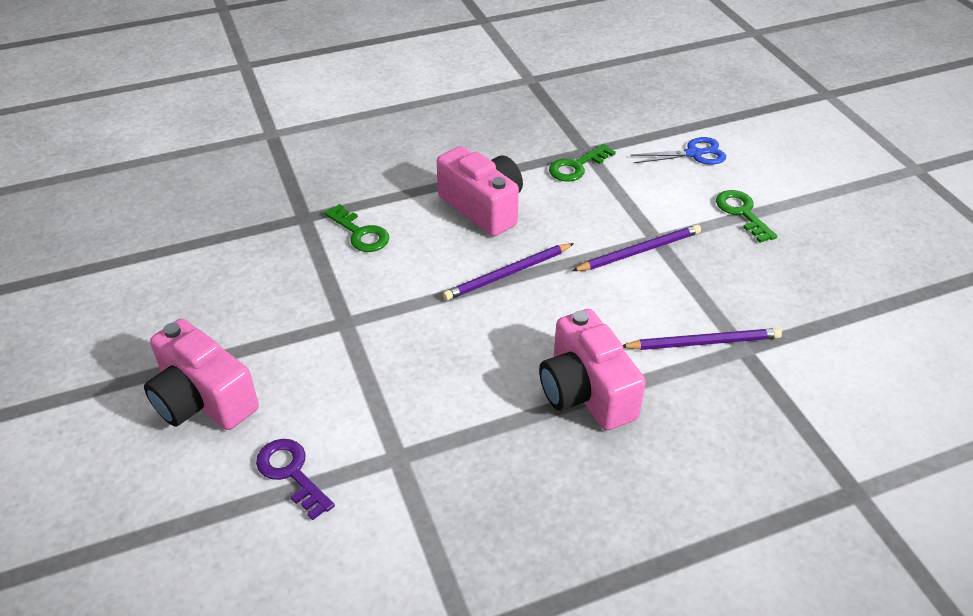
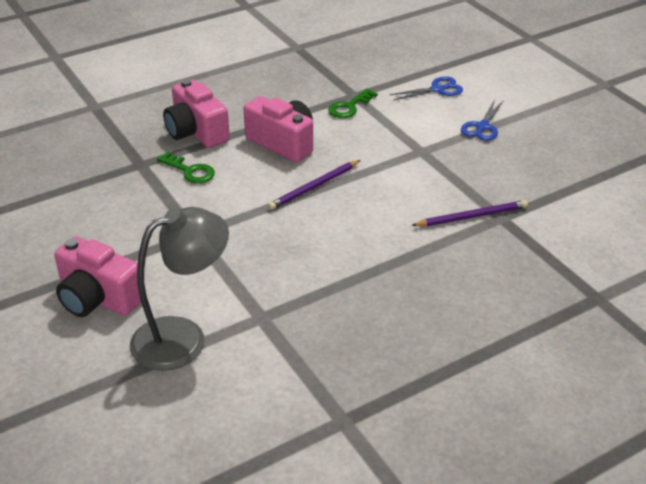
camera: 10 degrees left, 5 degrees down
(291, 473) = (183, 337): purple key -> grey lamp
(586, 392) = (392, 258): pink camera -> pink camera (196, 132)
(639, 251) = (411, 161): purple pencil -> none
(742, 213) = (482, 127): green key -> blue scissors

